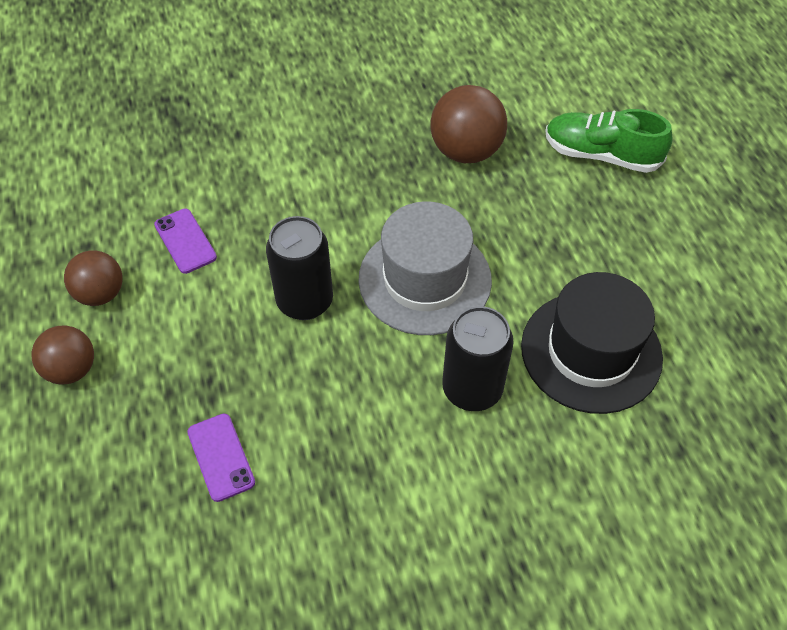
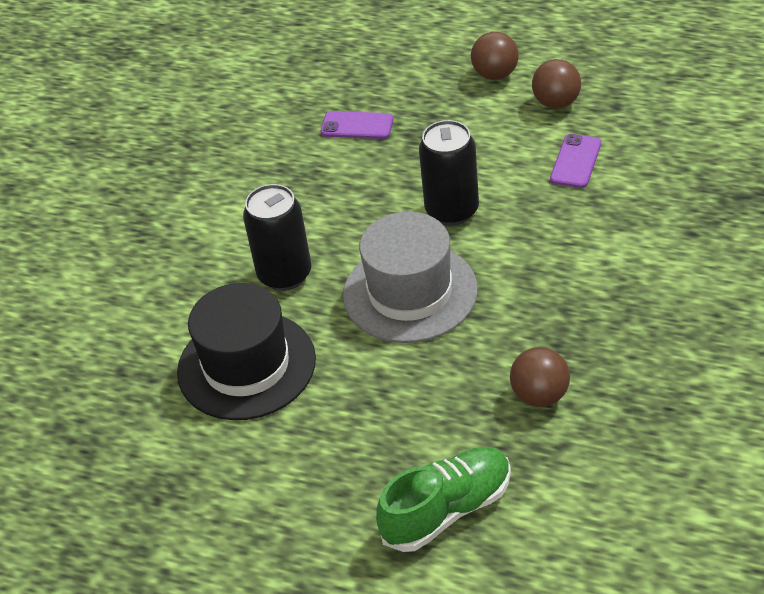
camera: 130 degrees right, 10 degrees down
(185, 241) = (576, 161): purple phone -> purple phone turned 75 degrees counterclockwise
(466, 151) = (540, 395): brown ball -> brown ball, size x0.65

